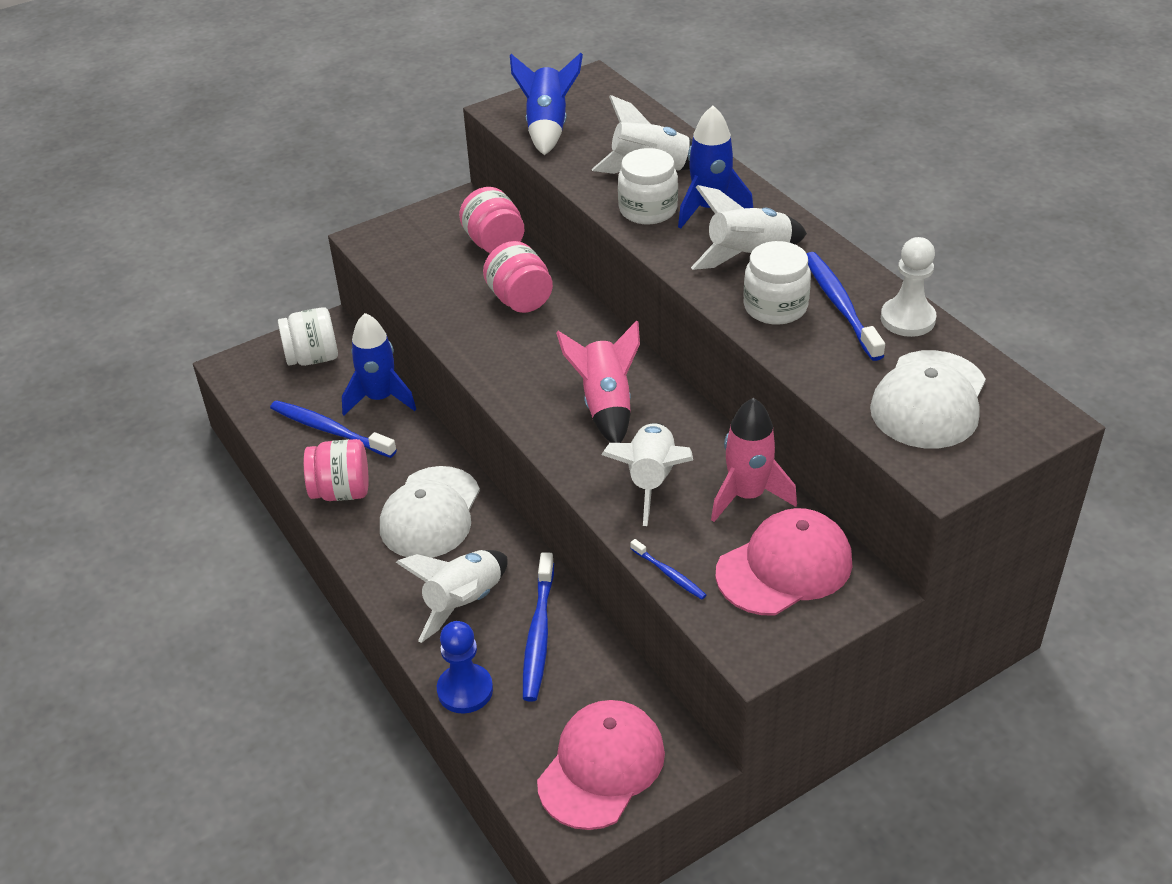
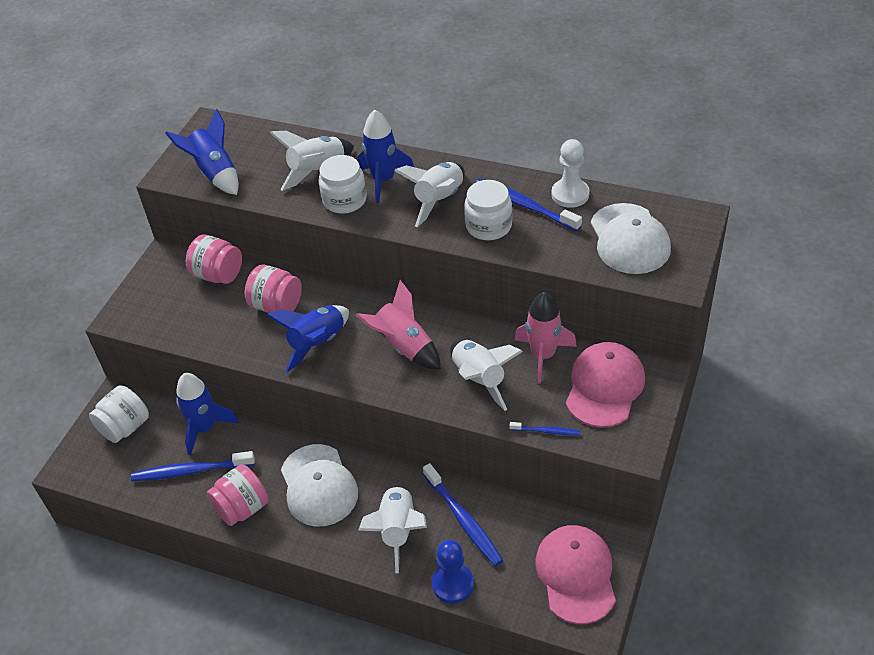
camera: 35 degrees left, 5 degrees up
(522, 356) = (317, 343): none -> blue rocket

